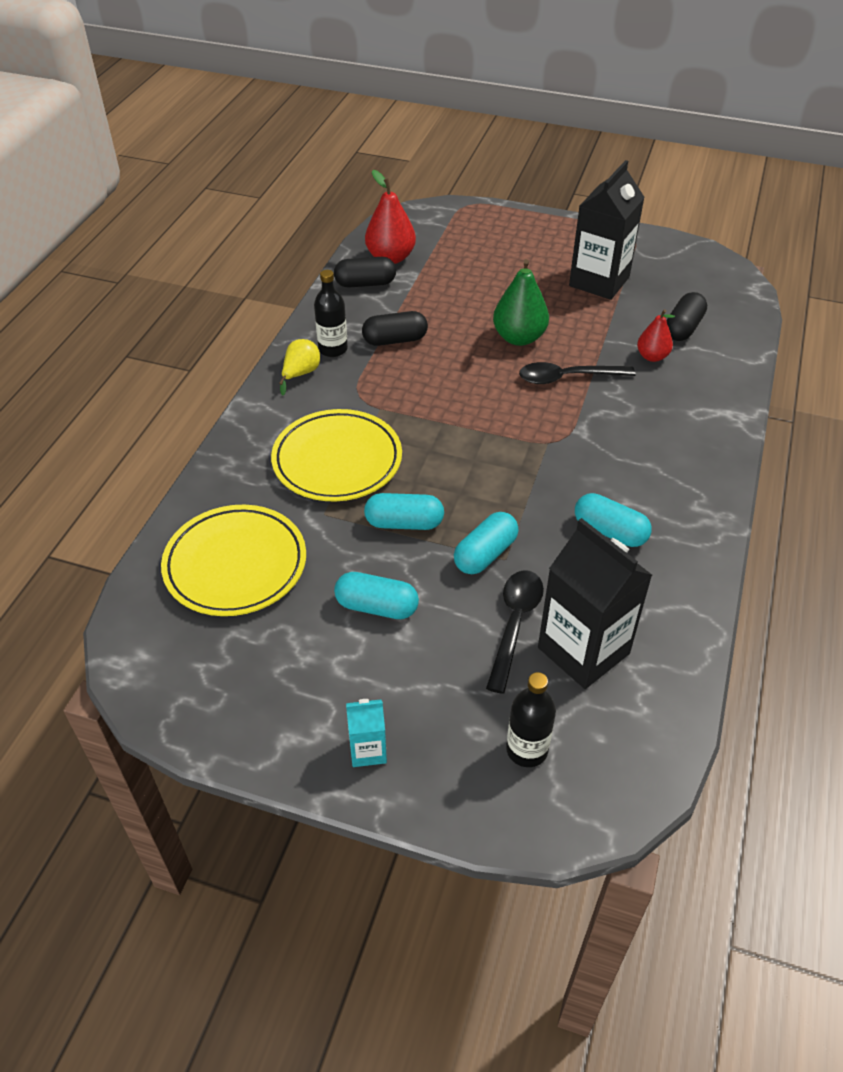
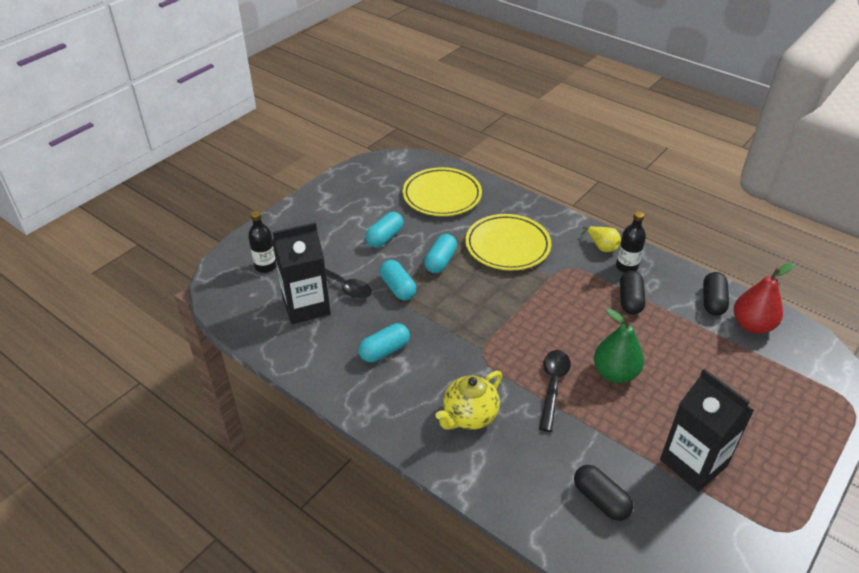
camera: 110 degrees right, 5 degrees down
(368, 750) = (303, 217): turquoise carton -> none
(652, 356) = (564, 455): red pear -> none
(655, 431) = (469, 416): none -> yellow teapot

